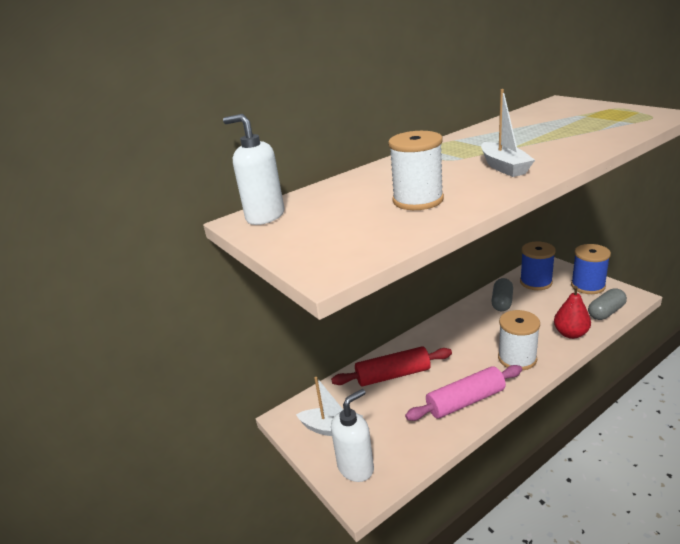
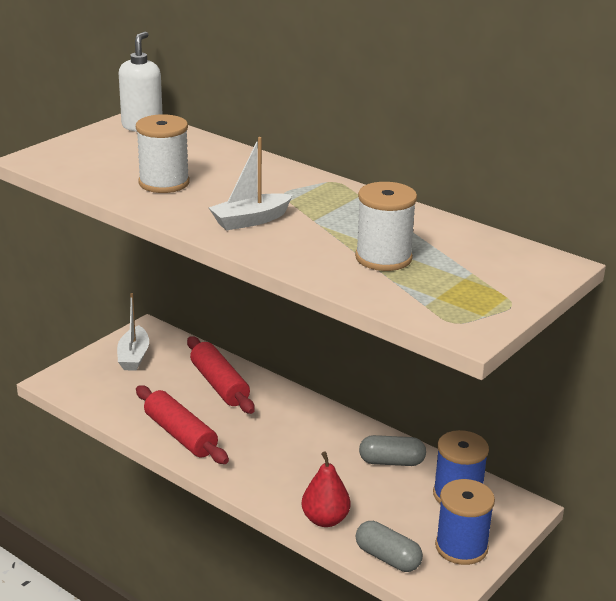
camera: 70 degrees right, 0 degrees up
(356, 467) = (85, 375): white soap dispenser -> none
(465, 401) = (180, 435): pink rolling pin -> red rolling pin
(517, 358) = (262, 472): white spool -> white spool (383, 258)

